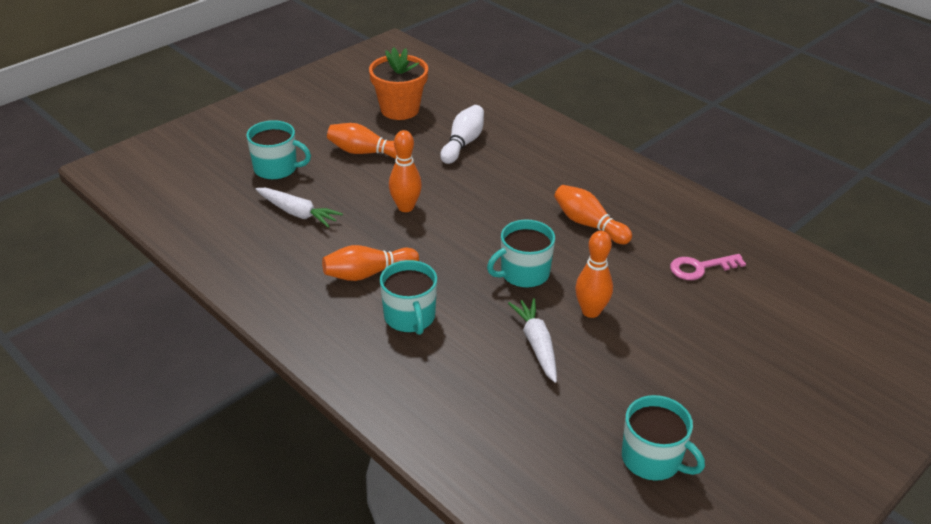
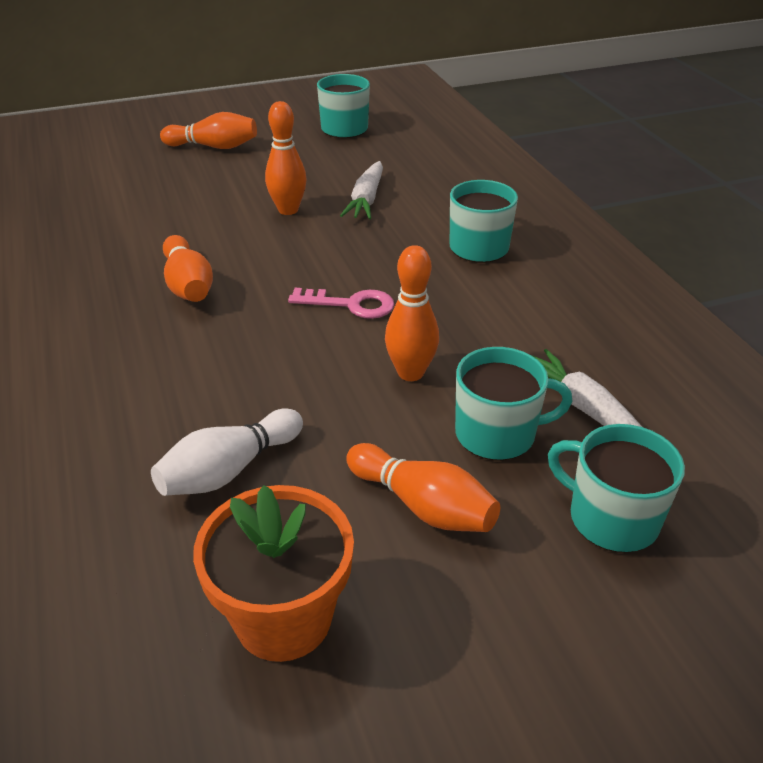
camera: 155 degrees left, 0 degrees up
(368, 273) = (507, 299): orange bowling pin -> orange bowling pin (214, 147)
(523, 273) = (322, 255): turquoise mug -> turquoise mug (497, 434)
(700, 268) = (132, 216): pink key -> pink key (351, 304)

